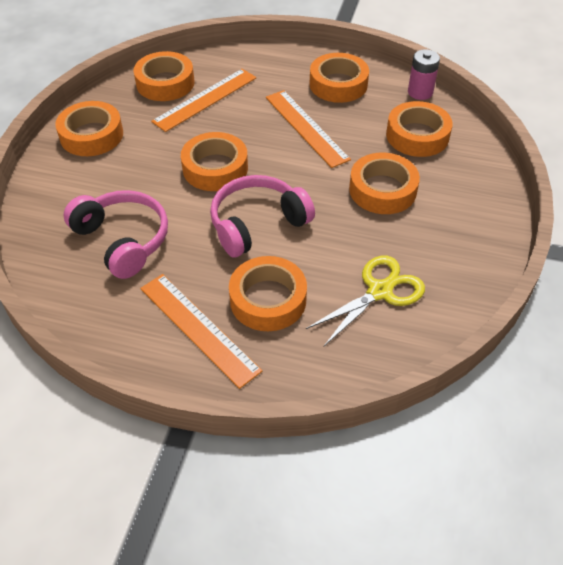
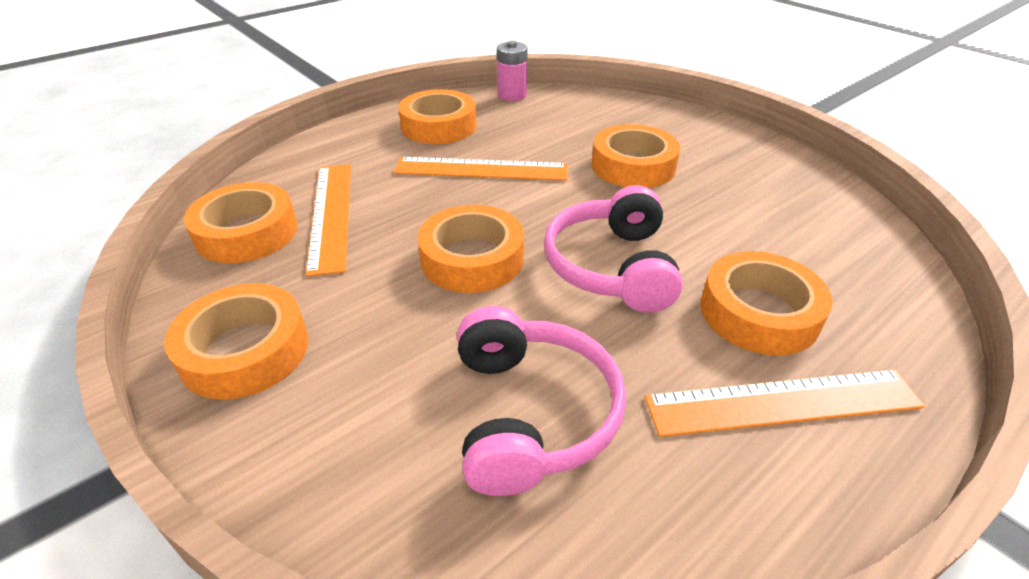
camera: 55 degrees left, 10 degrees down
(122, 240) = (530, 413): pink headphones -> pink headphones turned 90 degrees clockwise
(380, 291) = (790, 227): yellow scissors -> none
(417, 136) = (572, 119): orange tape -> none

